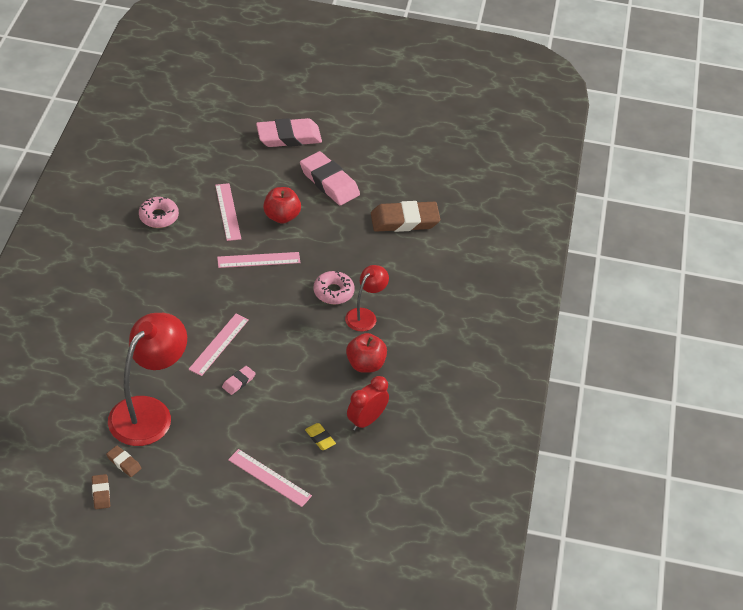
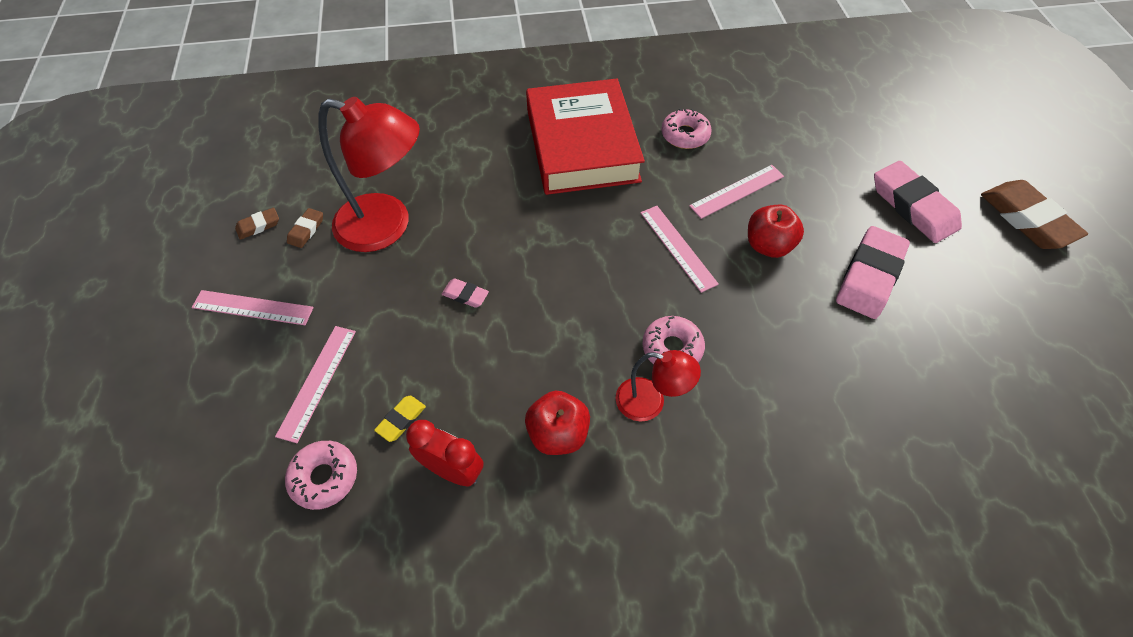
camera: 75 degrees right, 10 degrees up
(133, 276) = (582, 145): none -> red book
(218, 344) = (517, 255): pink ruler -> pink ruler (253, 307)
(342, 485) = (324, 477): none -> pink donut
(404, 220) = (869, 394): brown eraser -> brown eraser (1027, 219)

